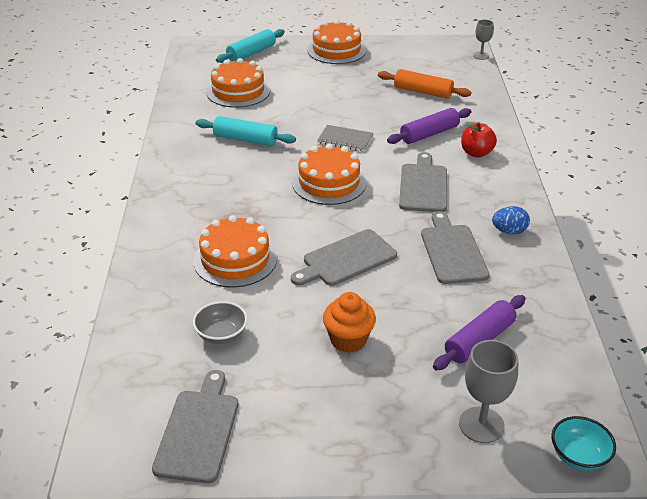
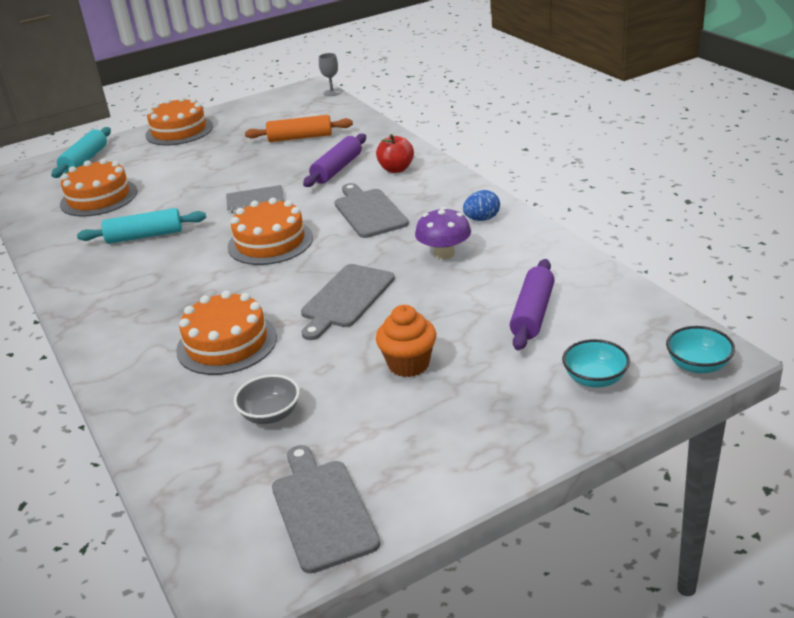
camera: 25 degrees left, 5 degrees down
(452, 251) = (444, 254): grey cutting board -> purple mushroom
(481, 425) = (595, 379): grey goblet -> turquoise bowl

